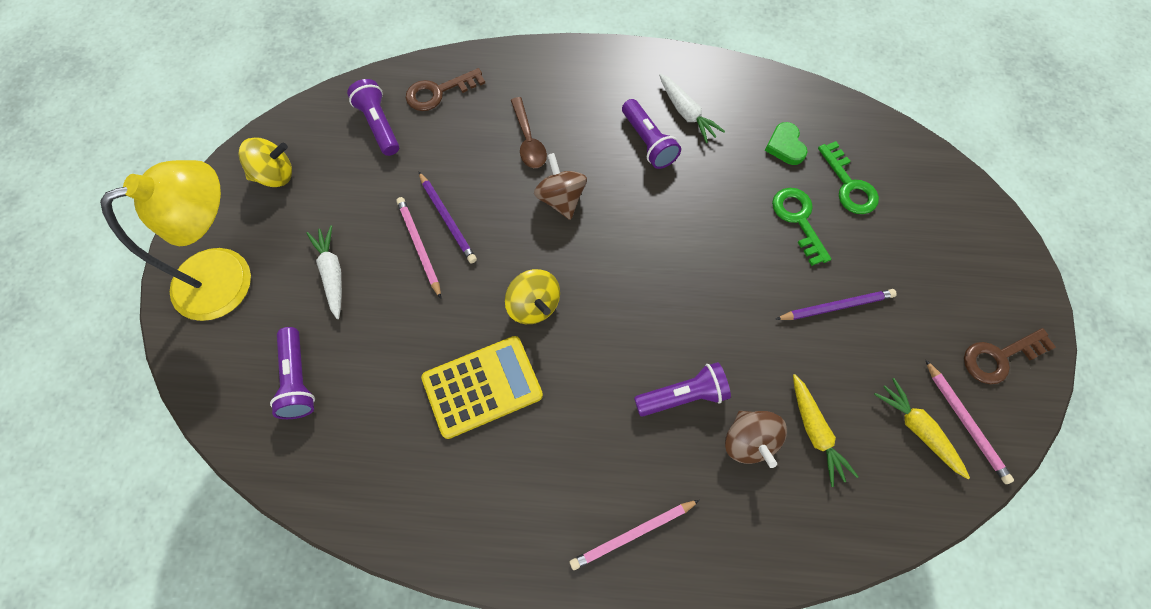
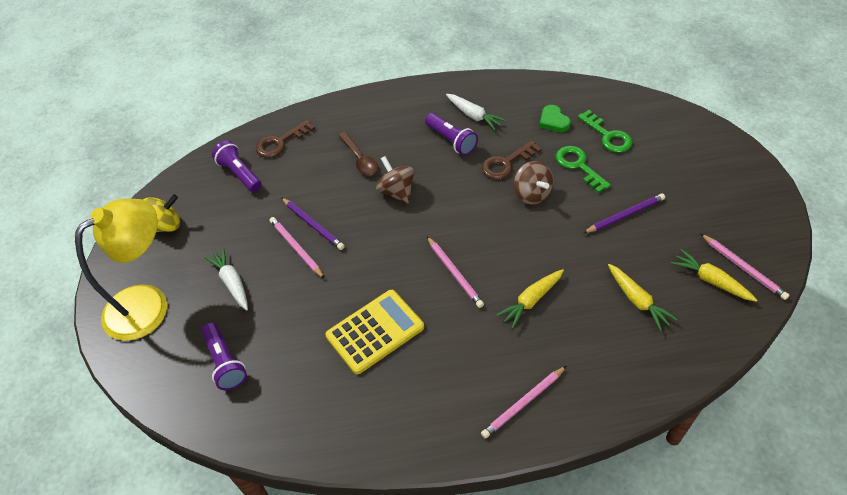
camera: 10 degrees left, 15 degrees down
(533, 305) = (398, 267): yellow spinning top -> none
(599, 332) = (454, 273): none -> pink pencil
(683, 396) = (531, 300): purple flashlight -> yellow carrot
(748, 441) = (590, 319): brown spinning top -> brown spinning top (532, 194)
(999, 357) = (752, 220): brown key -> brown key (506, 163)

